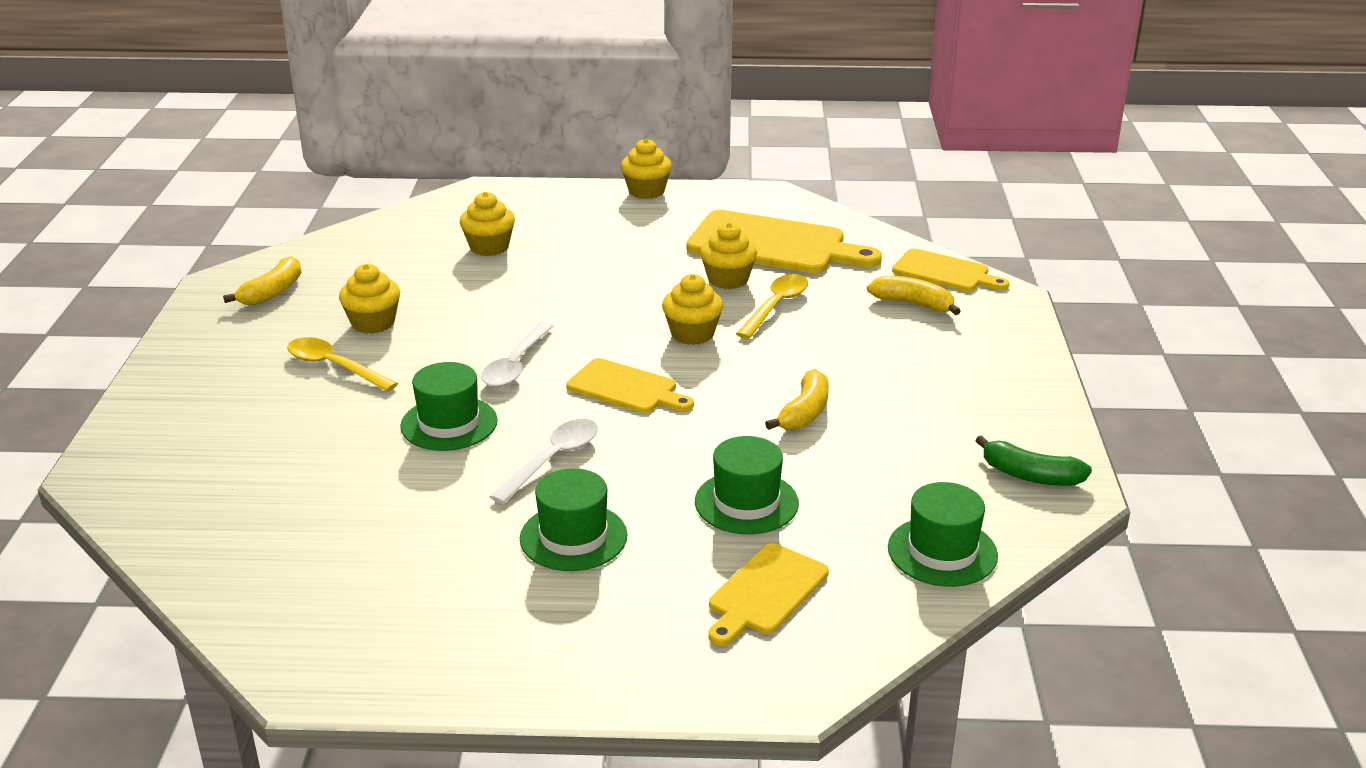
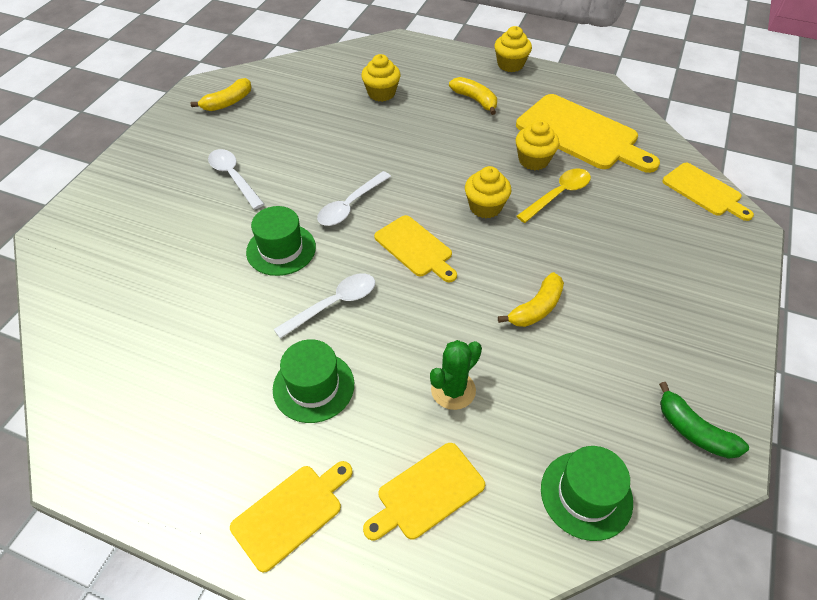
camera: 20 degrees right, 20 degrees up
(334, 367) = (233, 177): yellow spoon -> white spoon
(373, 323) = (276, 144): yellow cupcake -> none
(615, 648) = (291, 513): none -> yellow cutting board
(746, 502) = (453, 390): green hat -> green cactus
(913, 304) = (666, 218): yellow banana -> yellow banana (475, 100)

